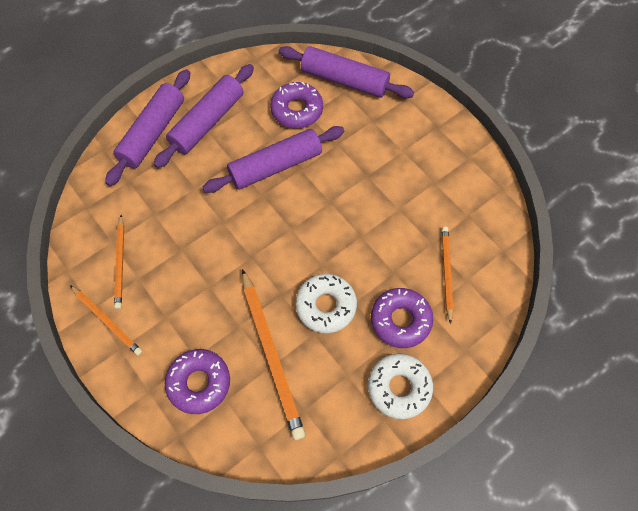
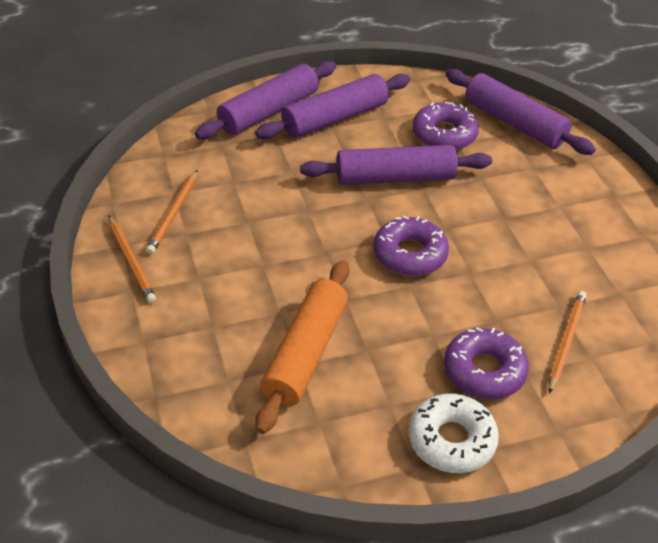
camera: 20 degrees right, 20 degrees down
(199, 383) = (205, 352): purple donut -> purple donut (410, 254)
(272, 354) = (305, 353): orange pencil -> orange rolling pin
(326, 306) = (394, 327): white donut -> none

